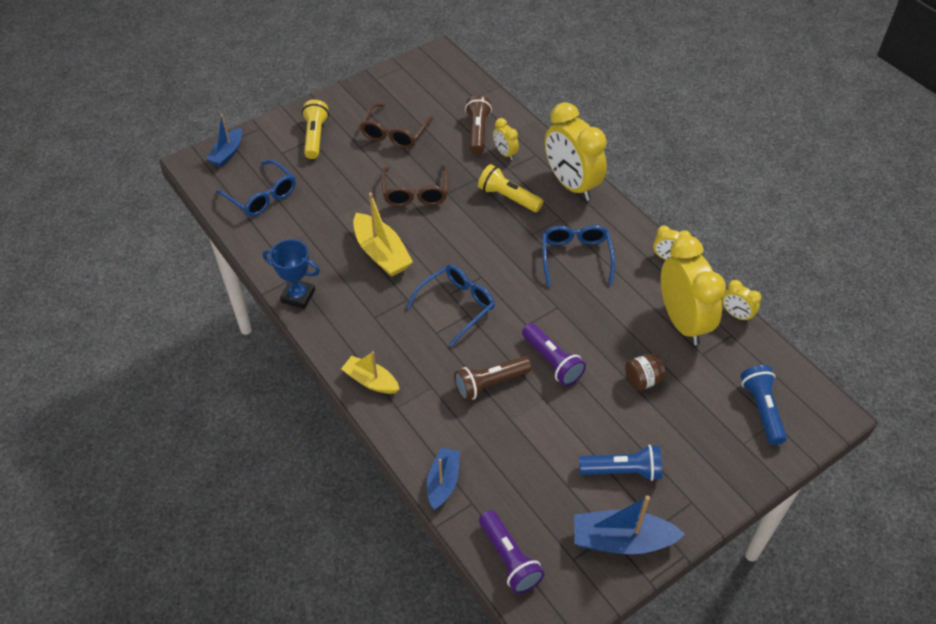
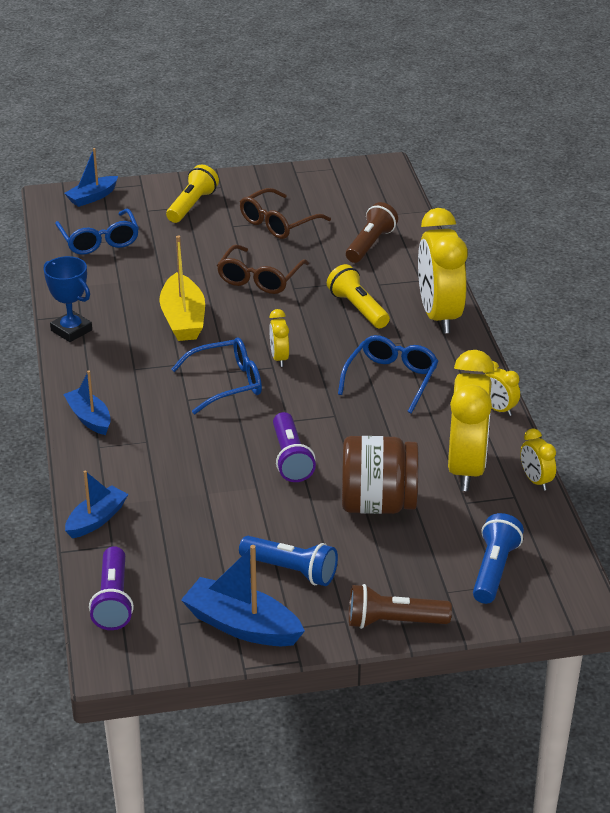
camera: 25 degrees right, 15 degrees down
(371, 381) = (89, 418): yellow boat -> blue boat
(490, 384) = (209, 457): brown flashlight -> brown flashlight (393, 622)
(505, 153) = (386, 270): yellow clock -> yellow clock (279, 358)
(643, 380) = (378, 504): brown jar -> brown jar, size x1.96

